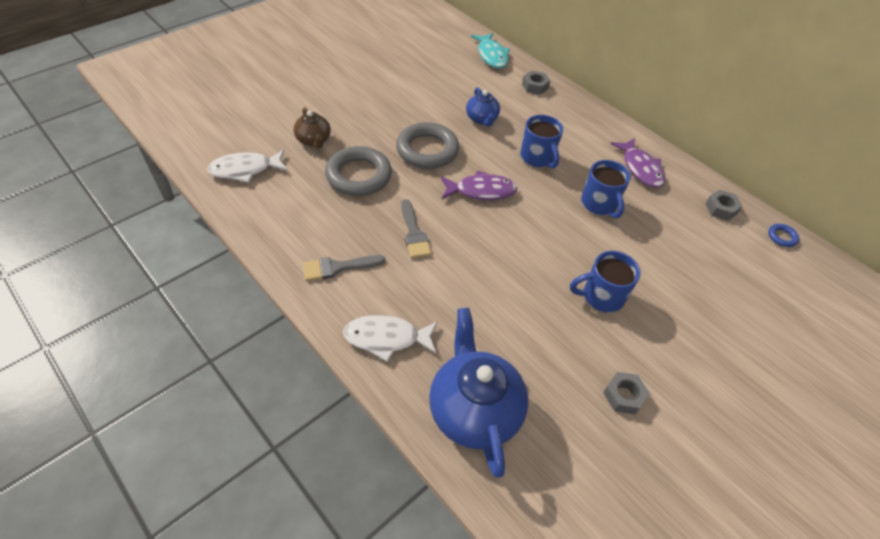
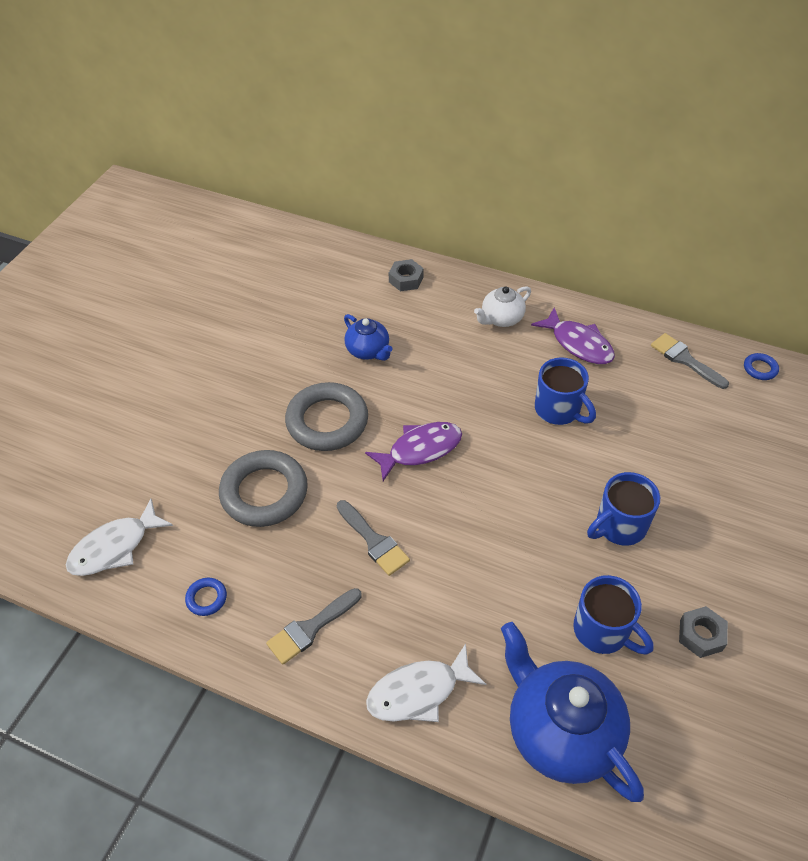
camera: 20 degrees left, 0 degrees up
(282, 222) = (206, 598): none -> blue ring
(314, 140) = (179, 467): brown teapot -> none
(492, 56) = (332, 256): turquoise fish -> none
(537, 158) = (460, 377): blue mug -> blue mug (602, 631)
(590, 133) = (501, 319): none -> white teapot
(721, 208) = (685, 359): grey nut -> grey brush

